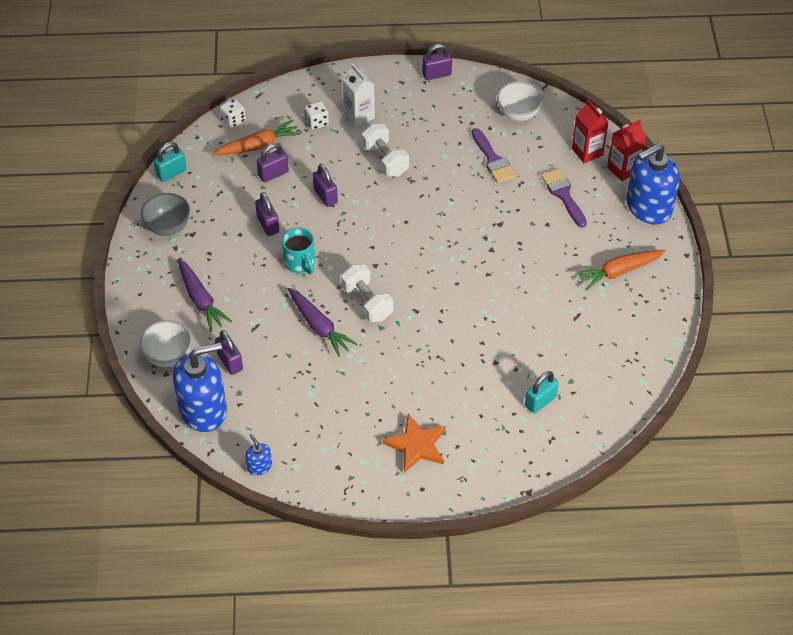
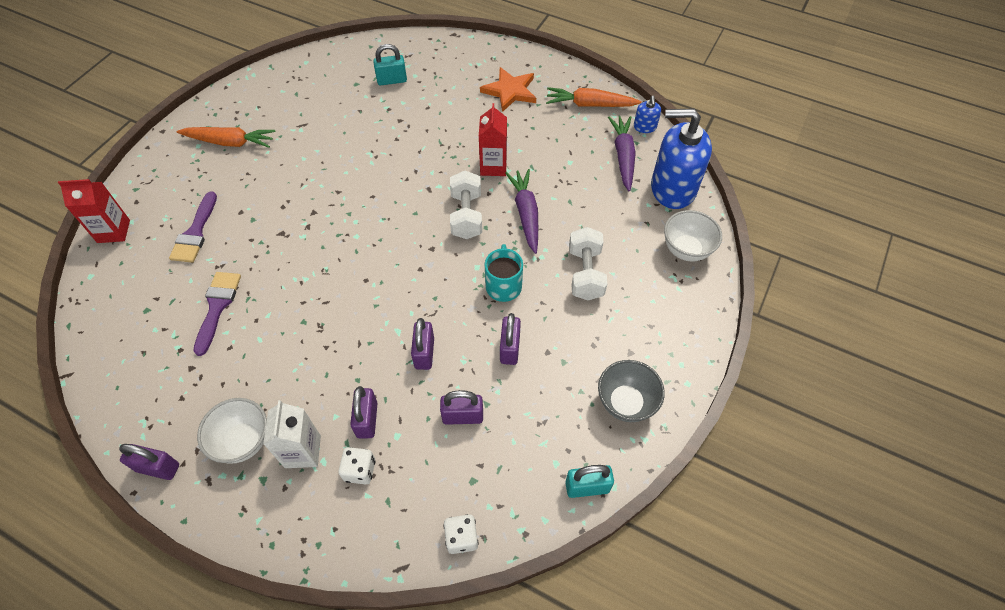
camera: 150 degrees left, 5 degrees up
(201, 300) = (628, 293): purple carrot -> purple carrot (623, 156)
(230, 362) = (628, 219): purple padlock -> purple padlock (367, 420)
(258, 146) = (455, 472): orange carrot -> orange carrot (590, 104)
(385, 160) = (325, 367): white dumbbell -> white dumbbell (585, 274)
(518, 114) = (133, 351): white bowl -> white bowl (243, 441)
(587, 152) = (122, 267): red carton -> red carton (493, 166)
(648, 207) = (139, 184): blue soap dispenser -> none

